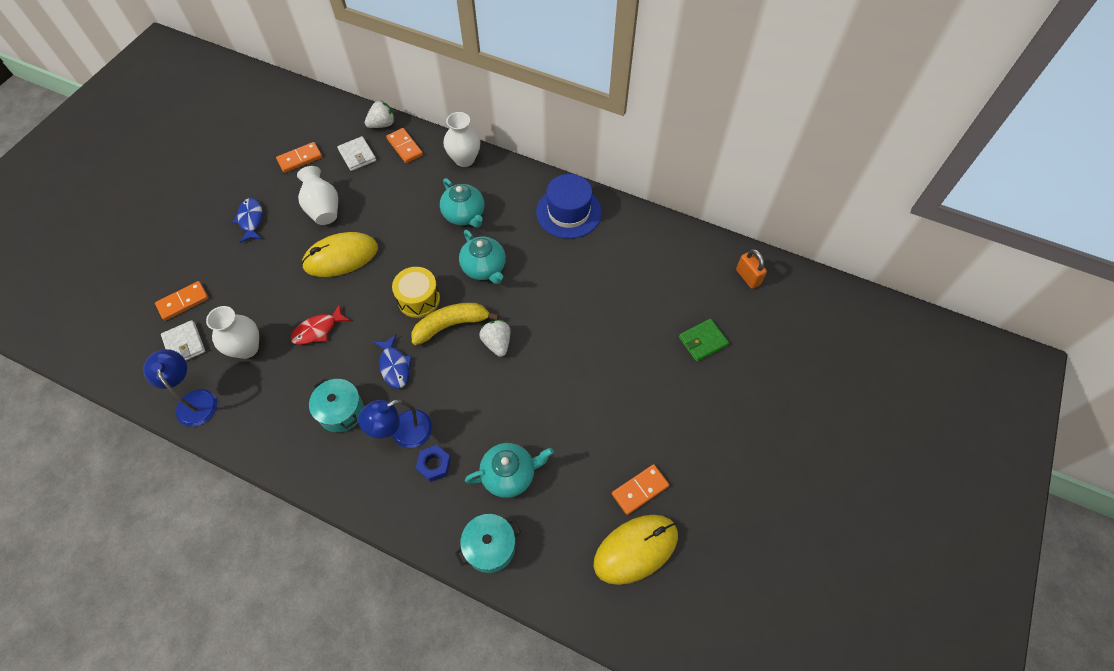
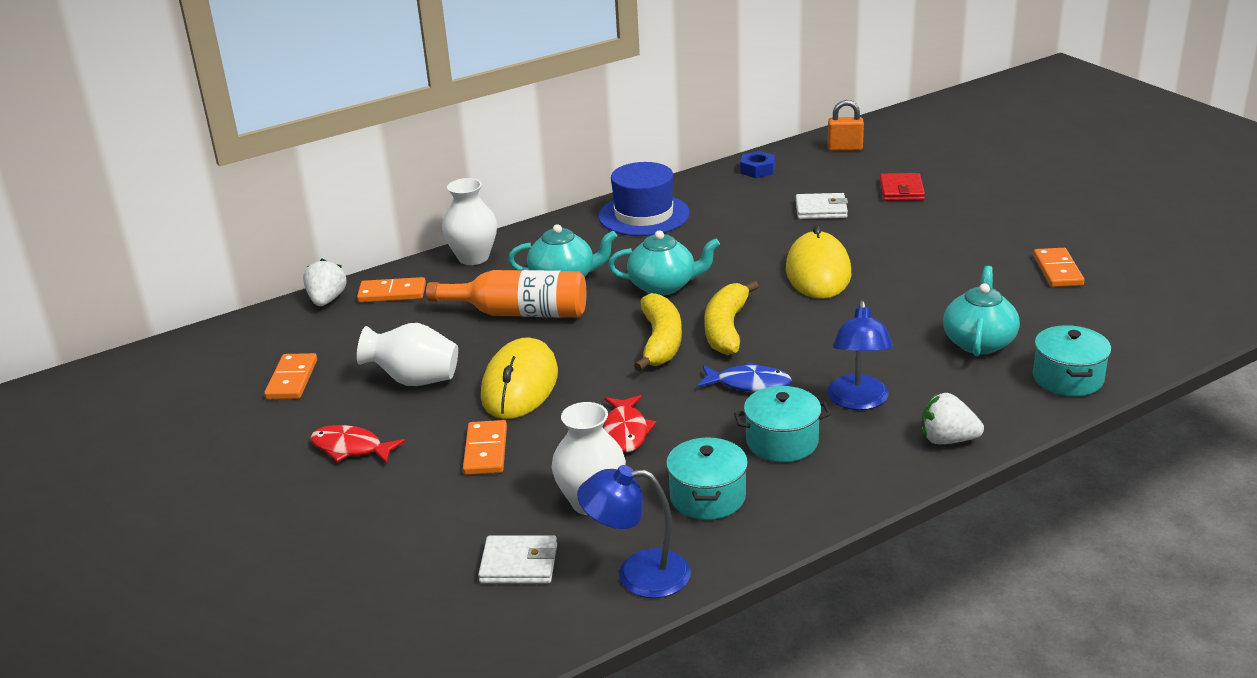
camera: 55 degrees left, 30 degrees down
(183, 302) = (432, 549): orange domino -> orange domino (485, 451)
(251, 220) = (351, 448): blue fish -> red fish
(272, 399) = (707, 497): none -> turquoise pot
(357, 155) = (354, 332): white wallet -> white wallet (821, 209)
(415, 215) = (519, 313): none -> orange bottle
(418, 299) = (661, 342): yellow drum -> yellow banana
(434, 465) = (925, 389): blue nut -> blue nut (757, 170)
(497, 343) = (785, 305): white strawberry -> white strawberry (947, 440)
(635, 549) = (1128, 291): yellow mouse -> yellow mouse (818, 272)
(702, 341) = (901, 190): green wallet -> red wallet

